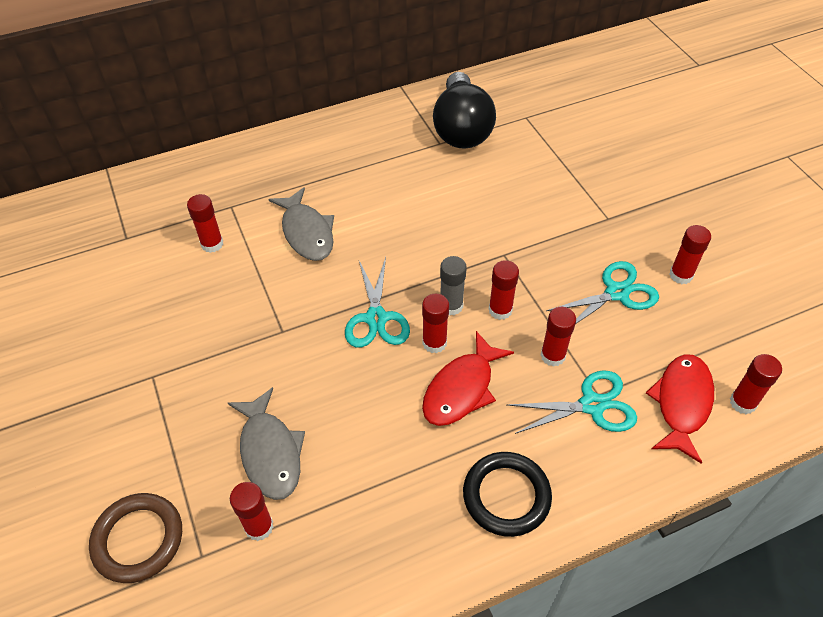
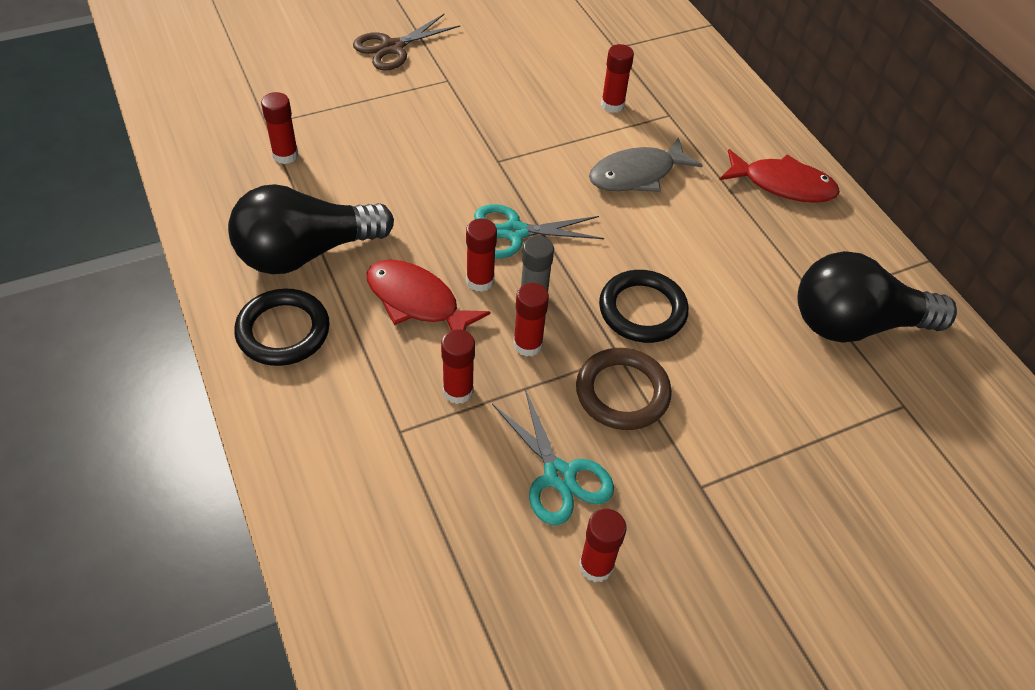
camera: 85 degrees right, 0 degrees up
(83, 432) = (392, 47): none -> brown scissors
(138, 539) = (288, 88): brown ring -> brown ring (622, 392)
(270, 452) = (358, 158): grey fish -> none
(406, 488) = (306, 253): none -> black light bulb
(458, 238) = (642, 310): none -> black ring
(592, 405) = (385, 423): turquoise scissors -> none
(681, 403) = (378, 522): red fish -> red fish (782, 185)
(742, 403) = (373, 599): red glue stick -> none

